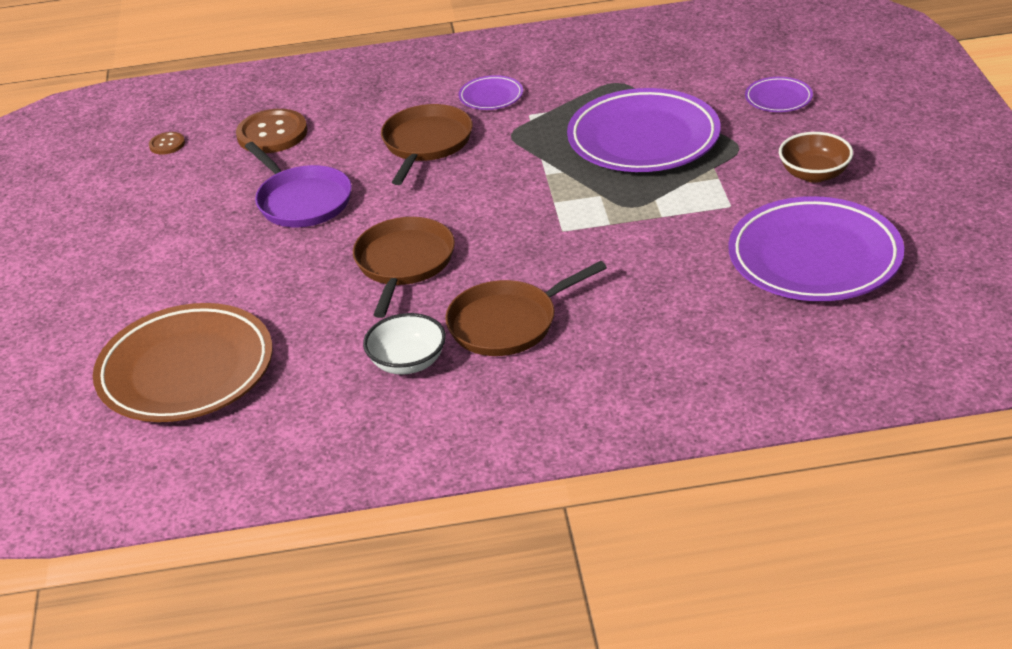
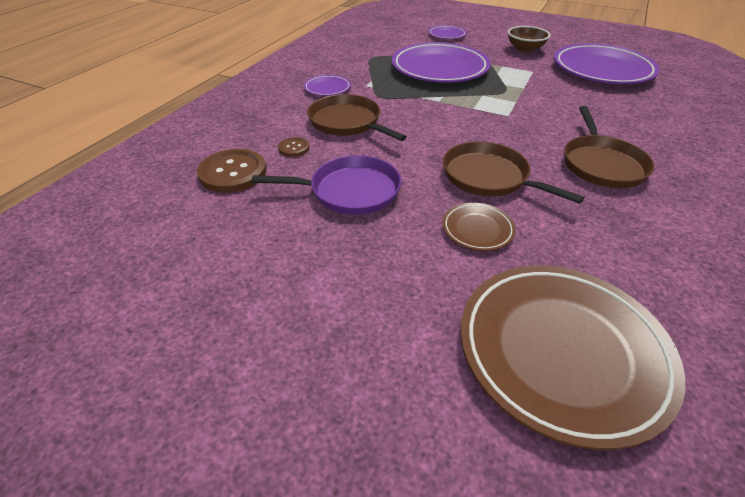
camera: 60 degrees left, 5 degrees up
(167, 144) = (153, 229): brown button -> brown button (294, 148)
(306, 286) = (477, 229): none -> brown plate
(408, 362) = (626, 217): white bowl -> none

